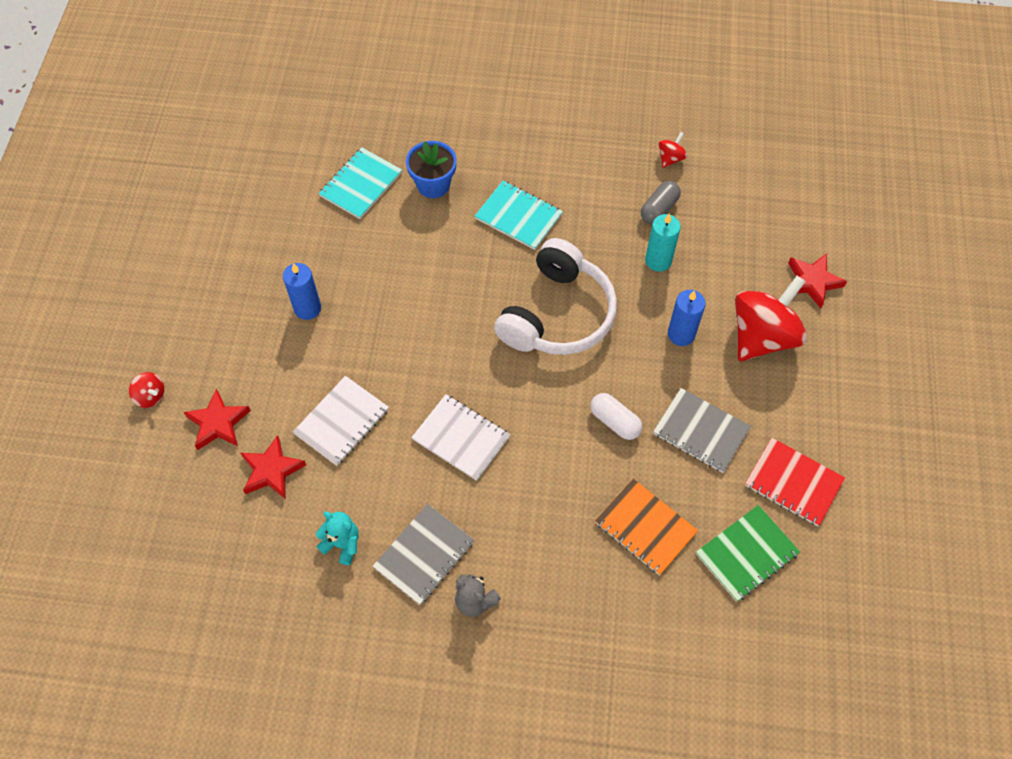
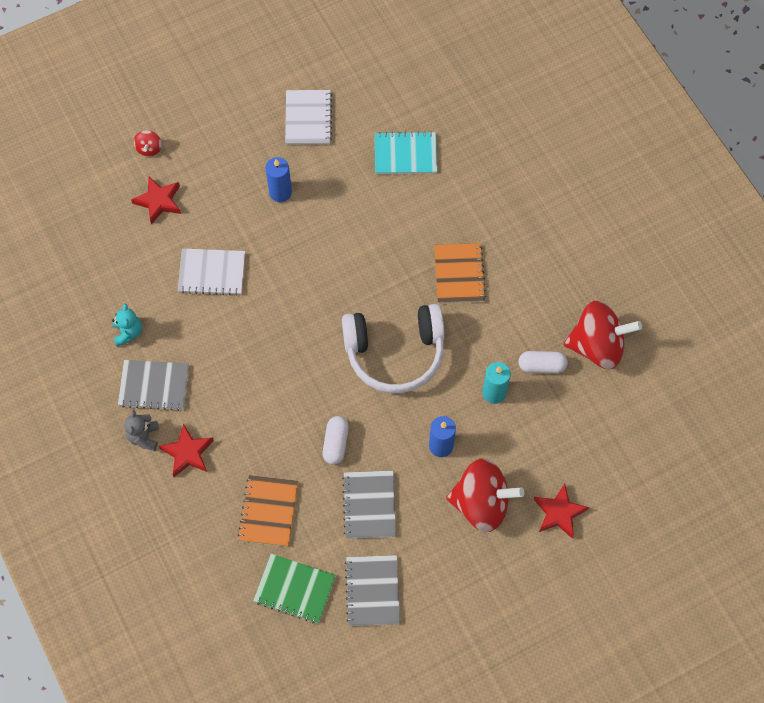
camera: 55 degrees right, 5 degrees up
(272, 470) = (148, 256): red star -> red star (187, 453)
(433, 185) = (442, 200): blue flower pot -> none
(461, 438) = (252, 353): white notebook -> white notebook (308, 118)
(518, 216) = (459, 274): turquoise notebook -> orange notebook
(659, 209) = (541, 366): grey capsule -> white capsule
(670, 158) = (597, 346): red spinning top -> red spinning top, size x2.34
(793, 483) = (372, 591): red notebook -> grey notebook

